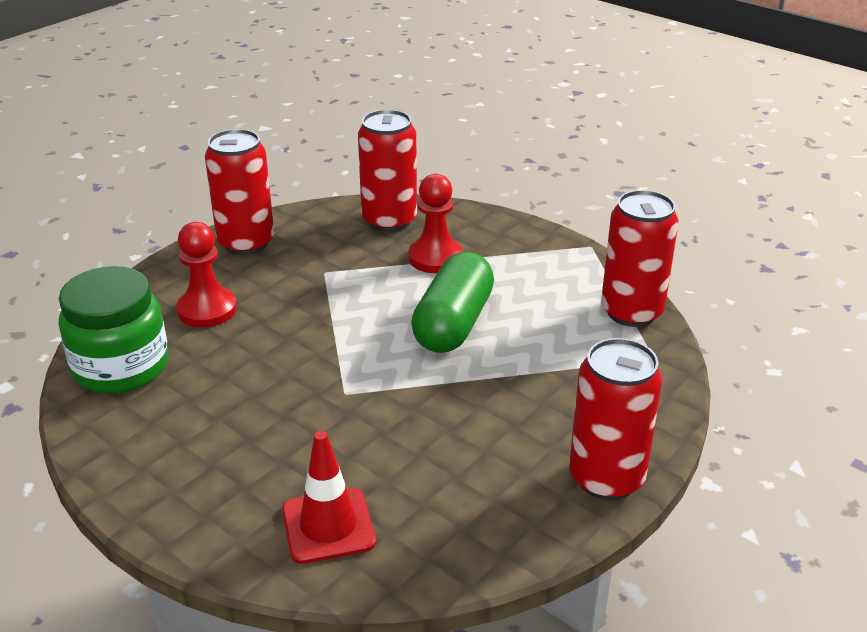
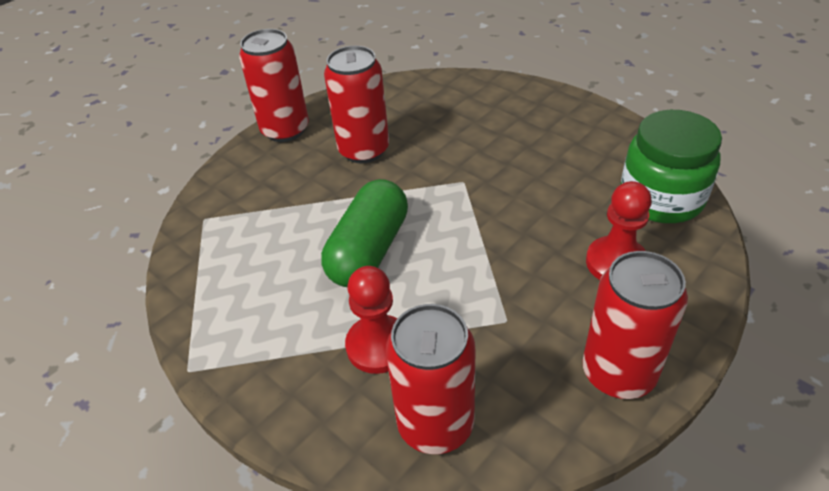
camera: 175 degrees left, 10 degrees up
(328, 526) = (462, 100): red traffic cone -> none
(631, 312) = (195, 268): red can -> red can (364, 150)

